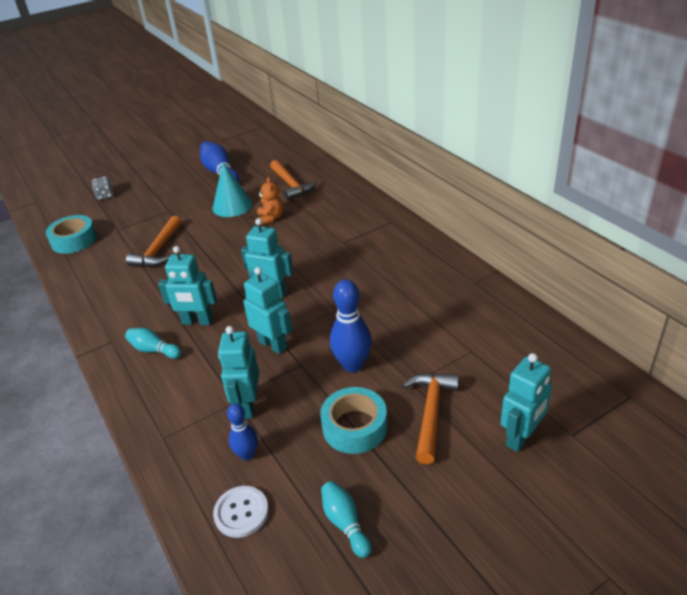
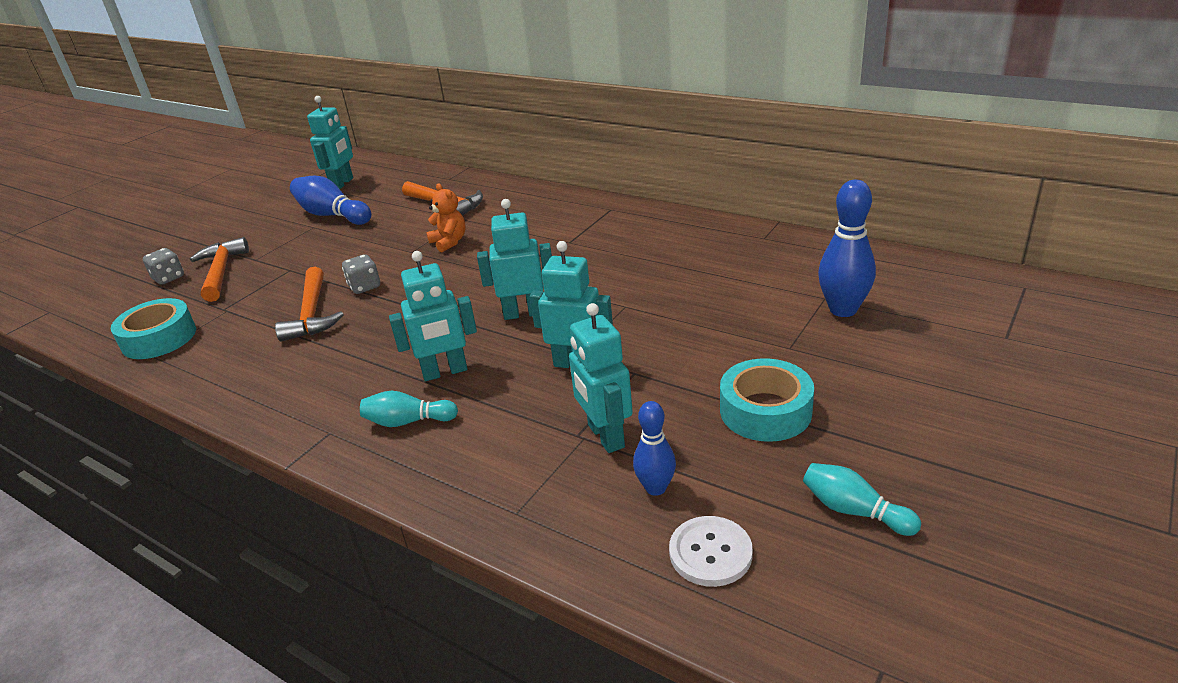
camera: 25 degrees left, 5 degrees down
(199, 238) = (364, 287): none -> grey dice
(232, 206) = (381, 243): turquoise cone -> none
(352, 365) = (701, 352): blue bowling pin -> blue bowling pin (843, 310)
(431, 413) = (840, 368): orange hammer -> orange hammer (221, 272)
(521, 437) = (959, 357): turquoise robot -> turquoise robot (342, 184)

